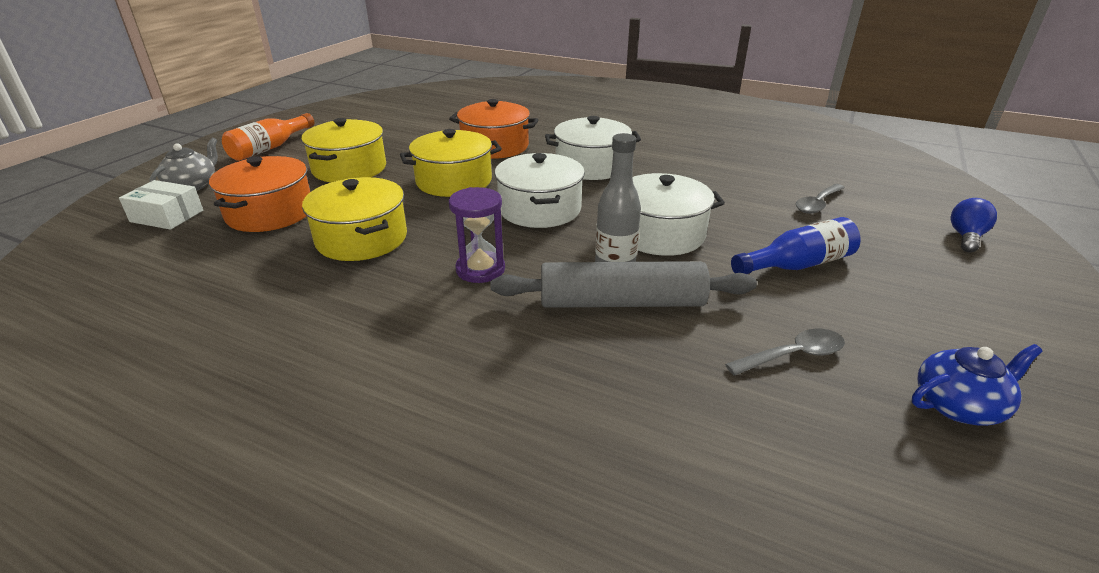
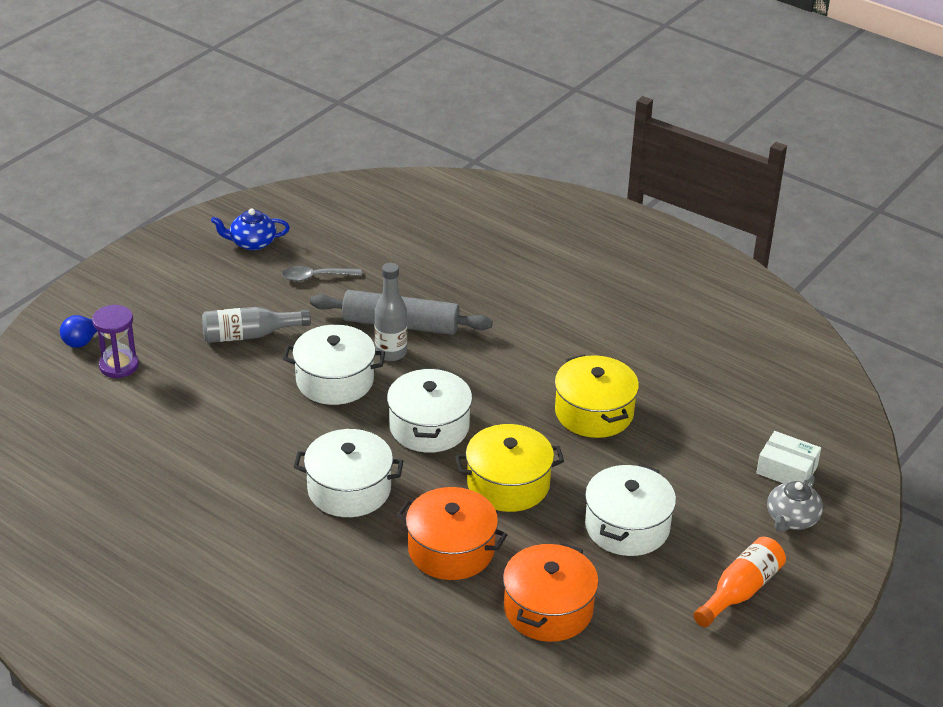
camera: 170 degrees left, 5 degrees up
(270, 213) = (688, 460): orange pot -> orange pot (548, 609)
(349, 168) = (627, 527): yellow pot -> white pot
(480, 269) = (495, 366): purple hourglass -> purple hourglass (119, 366)
(797, 265) = (249, 335): blue bottle -> grey bottle
(817, 204) = (163, 395): grey spoon -> none

